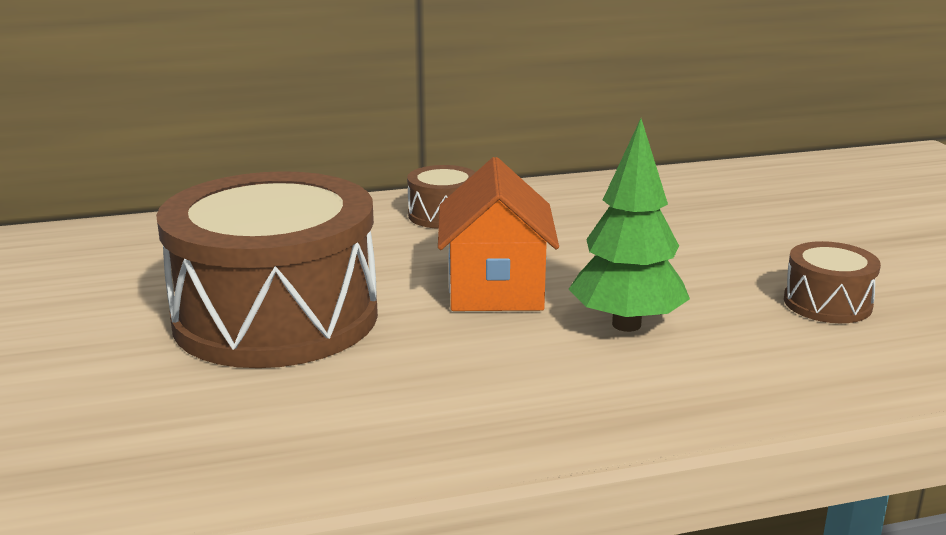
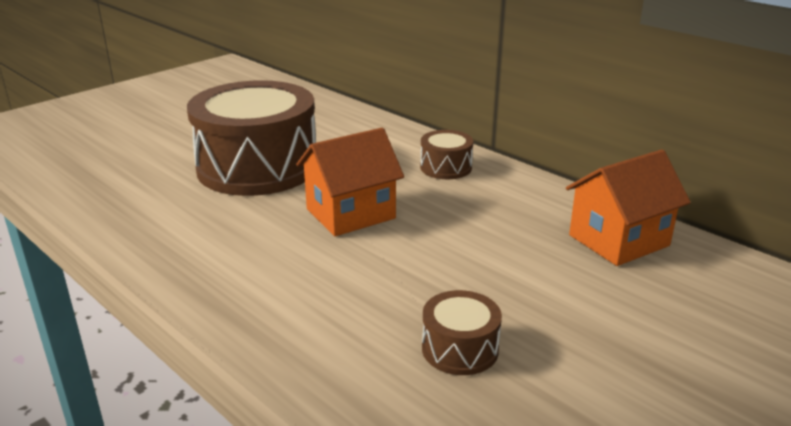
camera: 60 degrees right, 5 degrees up
(626, 324) = (340, 270): green tree -> none
(687, 192) = (619, 240): none -> orange house

